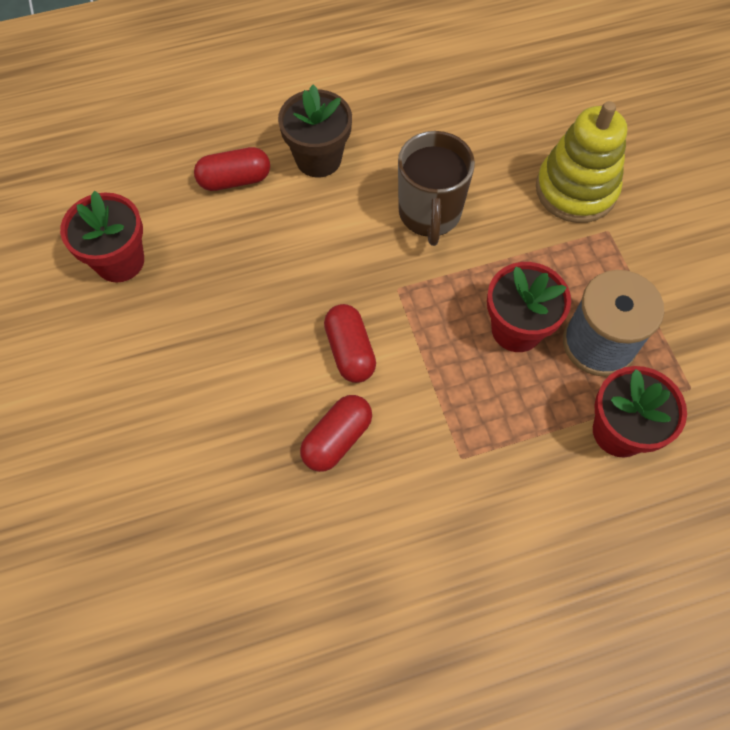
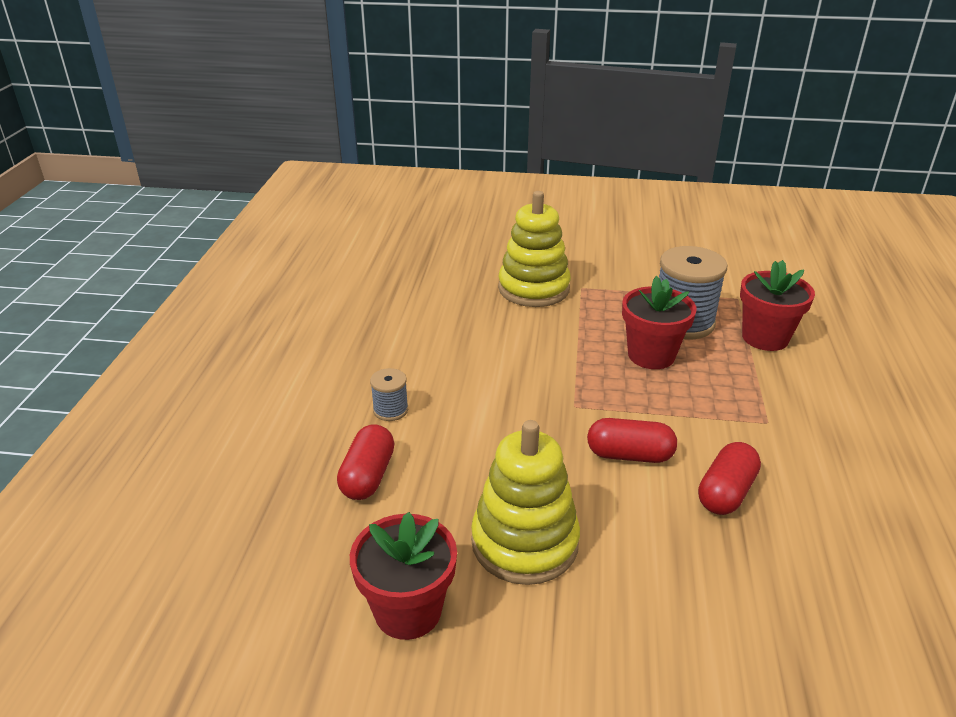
camera: 65 degrees left, 30 degrees down
(211, 307) = (524, 542): none -> yellow stacking toy
(318, 159) = (390, 410): brown flower pot -> grey spool
(337, 439) = (726, 492): red capsule -> red capsule turned 60 degrees clockwise
(429, 214) = (506, 364): brown mug -> none

